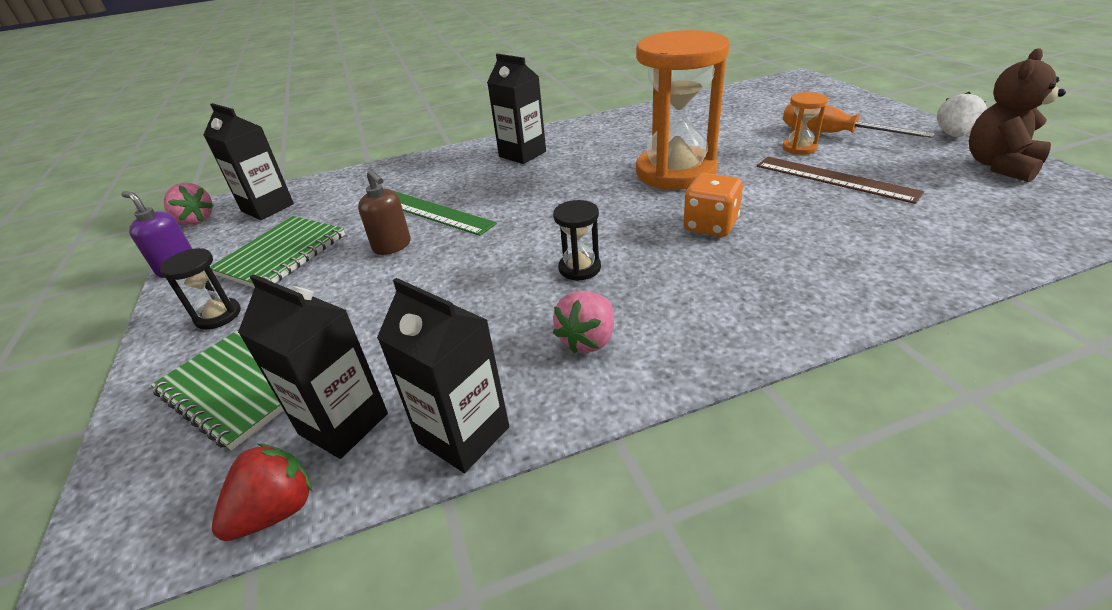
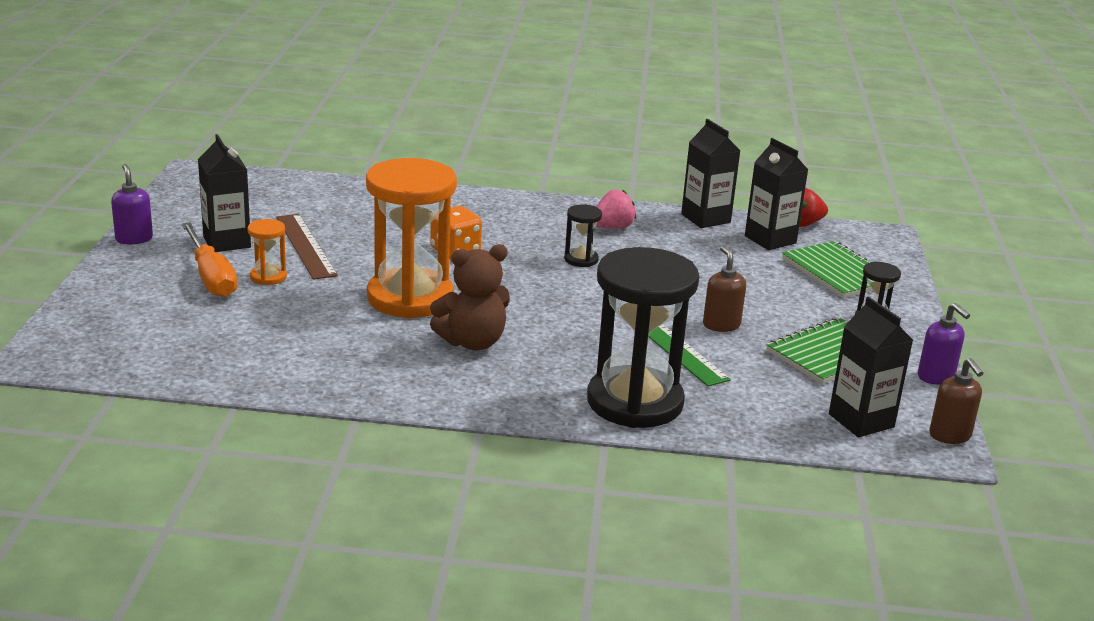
camera: 160 degrees left, 10 degrees down
(196, 220) = (950, 435): pink strawberry -> brown soap dispenser
(442, 166) = (635, 402): none -> black hourglass
(522, 154) = (529, 380): black carton -> black carton (227, 242)
(954, 135) = (134, 239): white strawberry -> purple soap dispenser
(1000, 165) = (181, 212): brown teddy bear -> brown teddy bear (472, 342)

